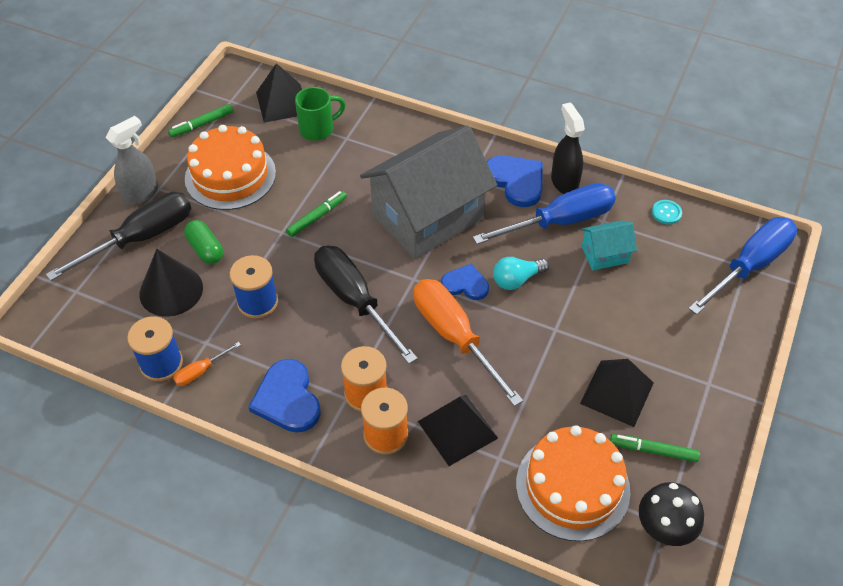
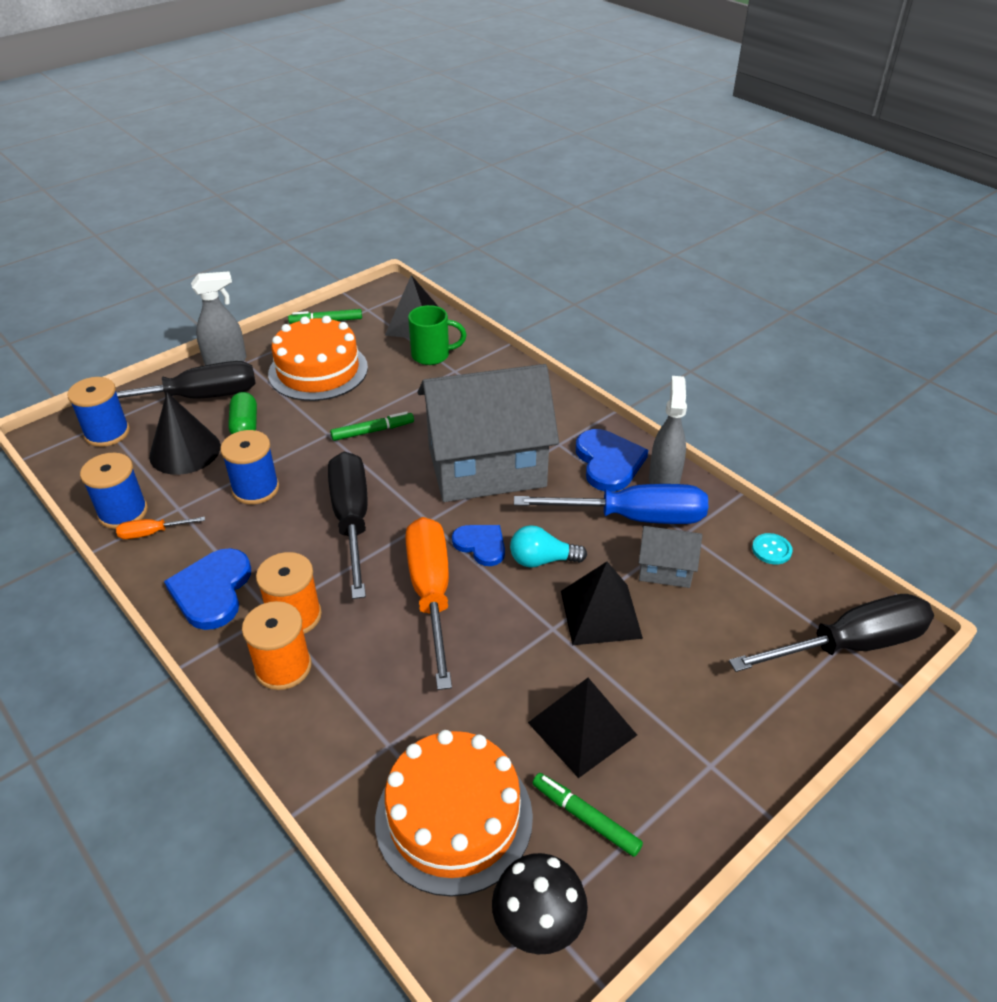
camera: 25 degrees right, 10 degrees down
(87, 298) = (107, 433): none -> blue spool
(457, 429) = (365, 694): black pyramid -> black pyramid (600, 614)
(564, 182) = (664, 480): black spray bottle -> grey spray bottle
(605, 255) = (665, 569): turquoise house -> grey house
(749, 266) = (850, 645): blue screwdriver -> black screwdriver

